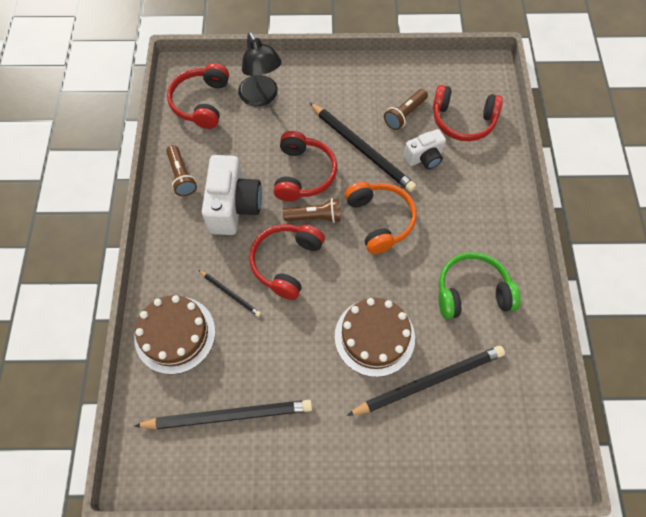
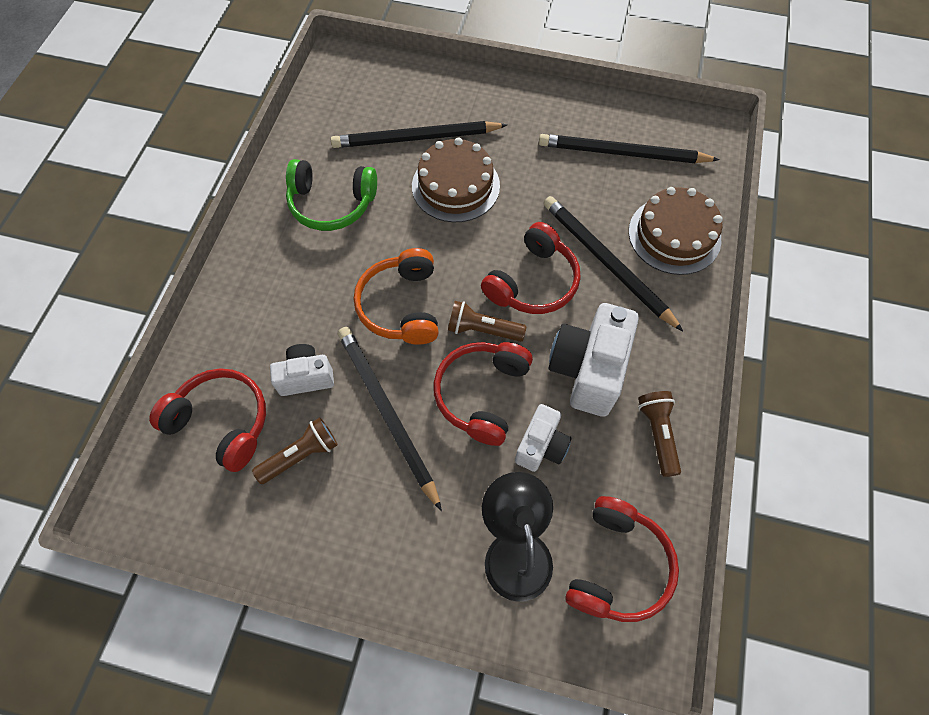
camera: 165 degrees left, 0 degrees up
(230, 294) = (606, 263): black pencil -> black pencil, size x2.01
(257, 152) = (541, 446): none -> white camera

